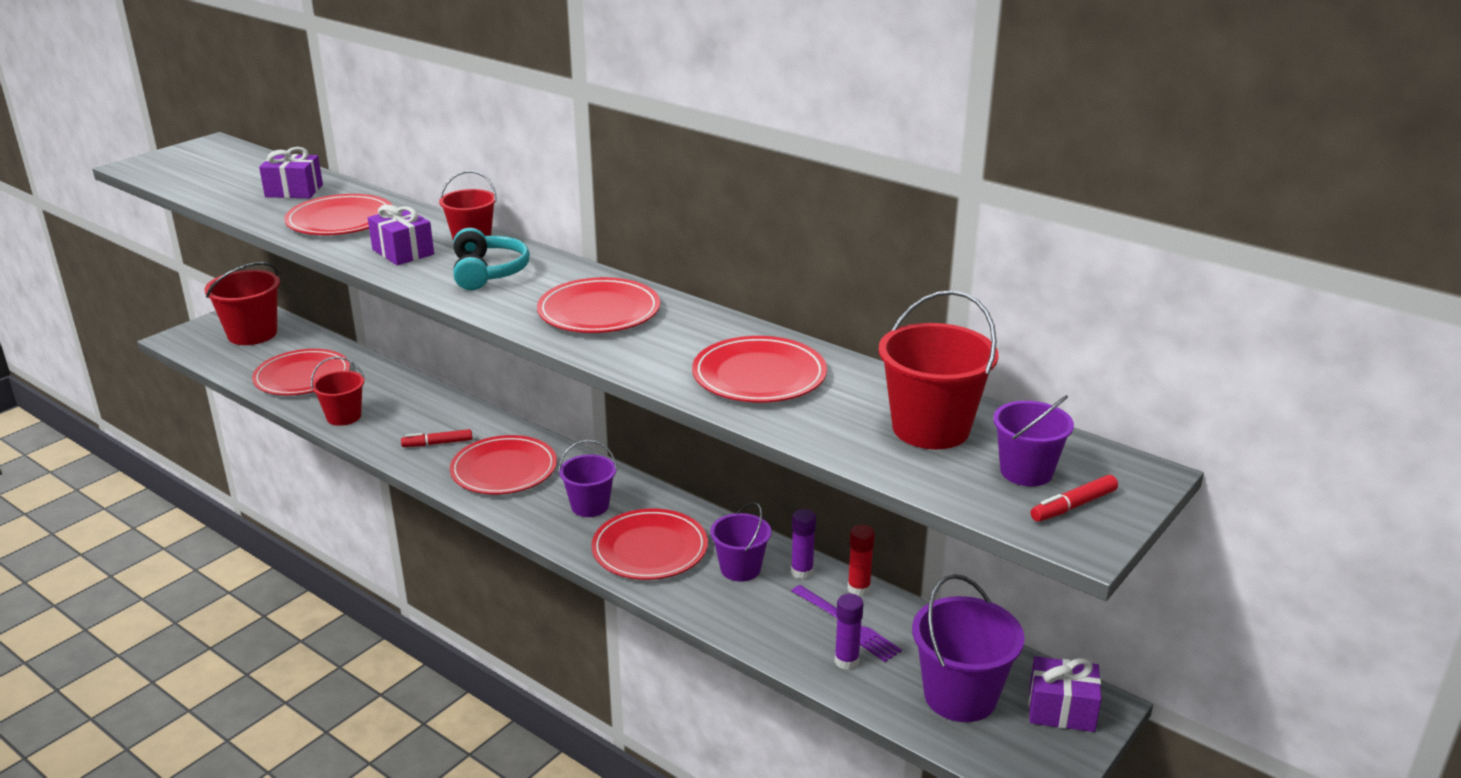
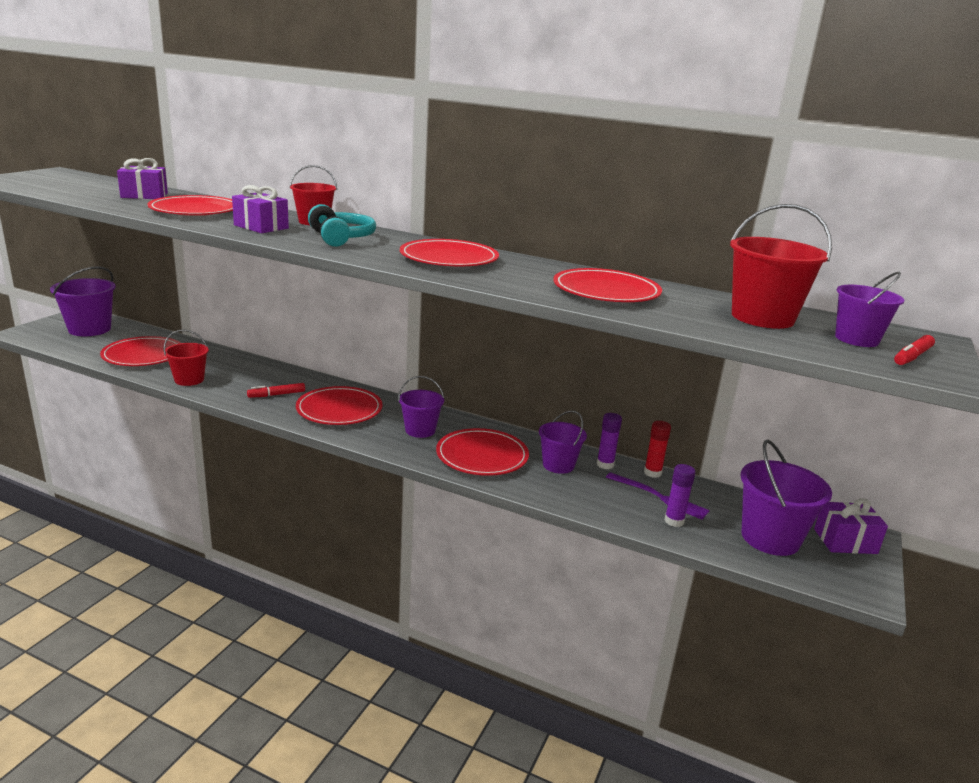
camera: 15 degrees left, 5 degrees down
(252, 334) = (89, 329): red bucket -> purple bucket

